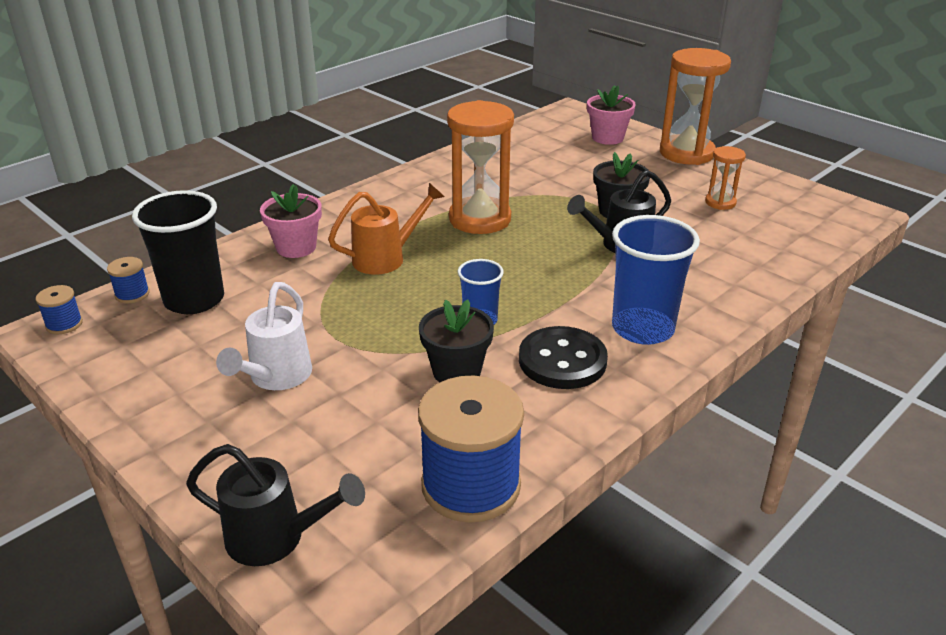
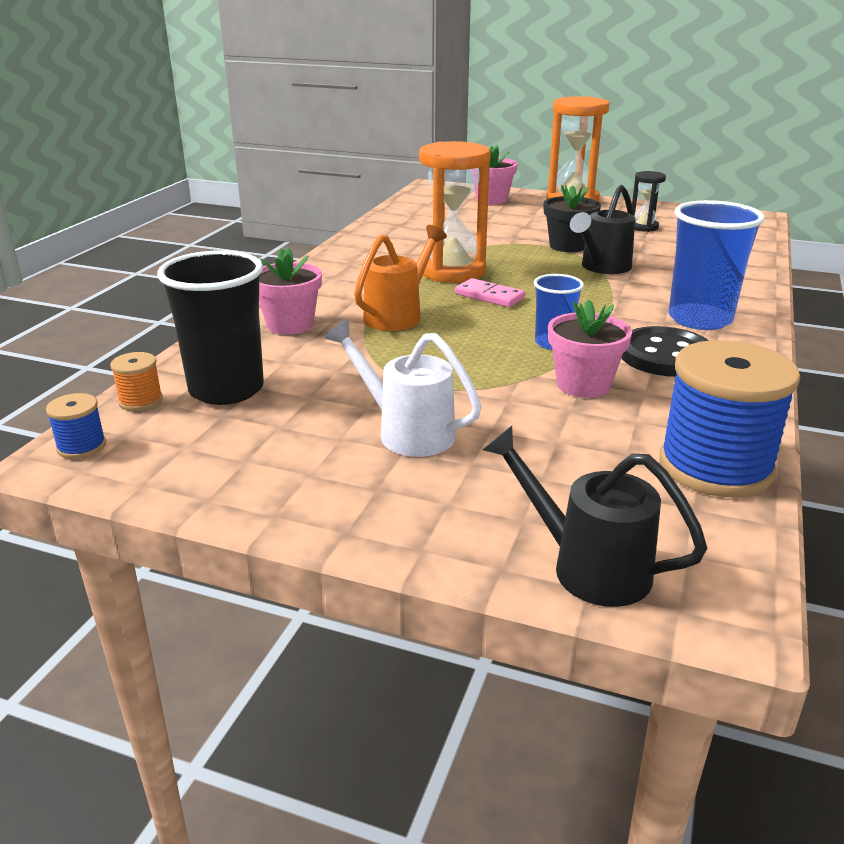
camera: 25 degrees left, 5 degrees down
(132, 294) = (140, 401): blue spool -> orange spool
(275, 538) = (588, 567): black watering can -> black watering can turned 135 degrees counterclockwise
(276, 377) = (407, 432): white watering can -> white watering can turned 135 degrees clockwise
(456, 371) = (583, 385): black flower pot -> pink flower pot
(482, 255) = (489, 296): none -> pink domino
(720, 202) = (643, 227): orange hourglass -> black hourglass

